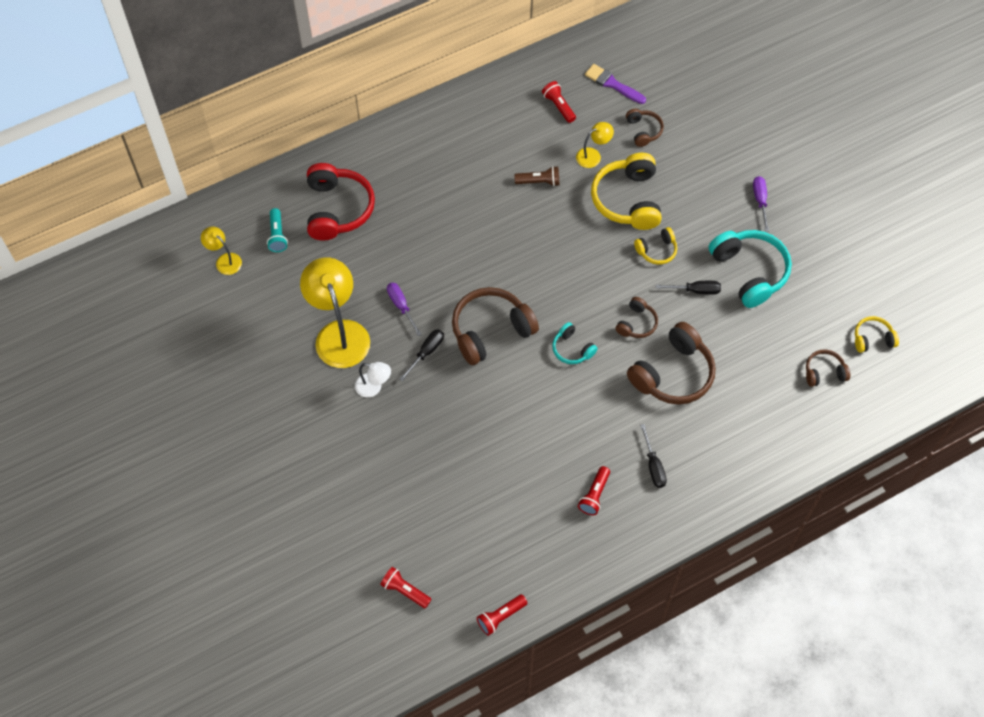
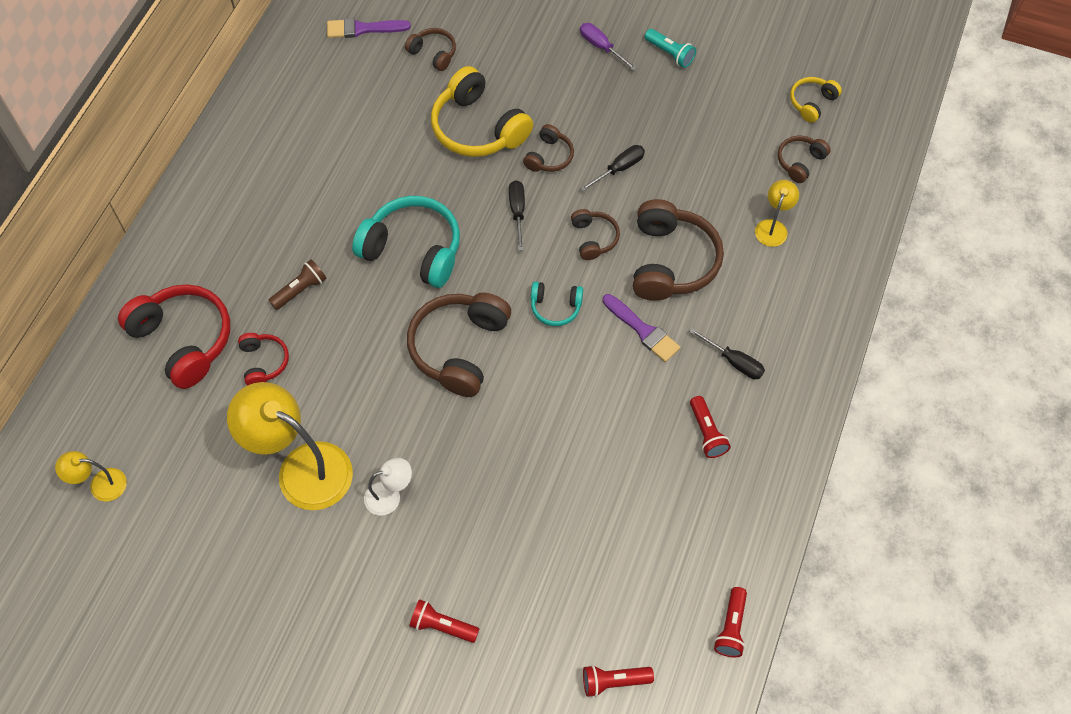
camera: 40 degrees left, 0 degrees up
(277, 235) = (139, 414): turquoise flashlight -> turquoise flashlight (670, 54)
(370, 255) = (263, 362): none -> red headphones
(401, 306) = (344, 391): purple screwdriver -> none
(426, 352) = (413, 418): black screwdriver -> black screwdriver (517, 212)
(539, 182) = (375, 169): brown flashlight -> brown flashlight (300, 290)
(558, 106) = (328, 83): red flashlight -> red flashlight (442, 626)
(593, 155) = (405, 108): yellow lamp -> yellow lamp (773, 227)
(614, 403) = (643, 330): none -> purple brush
(657, 250) = (549, 156): yellow headphones -> brown headphones
(749, 272) = (651, 118): turquoise headphones -> turquoise headphones (413, 250)

